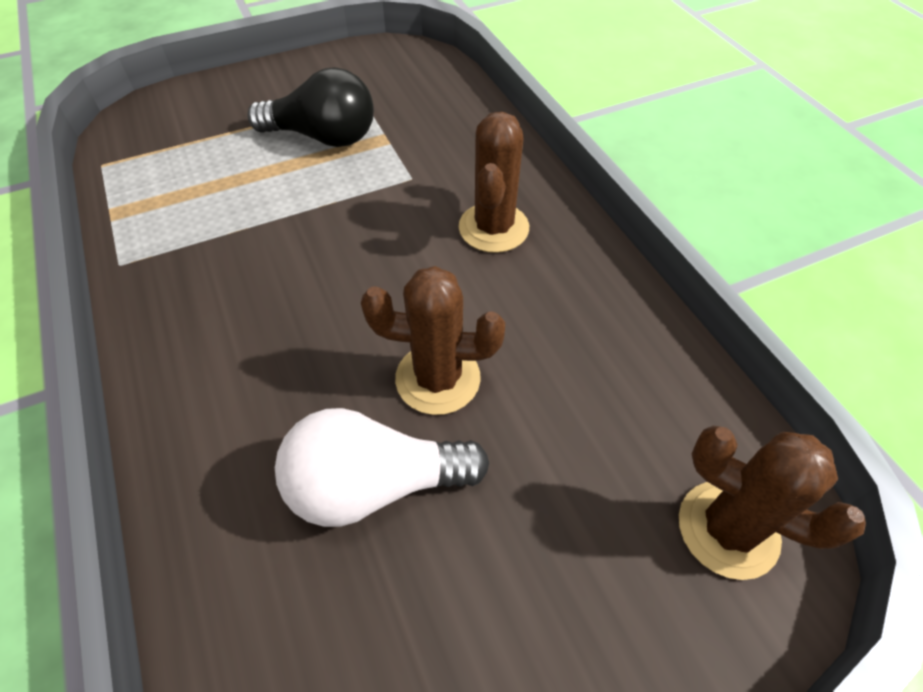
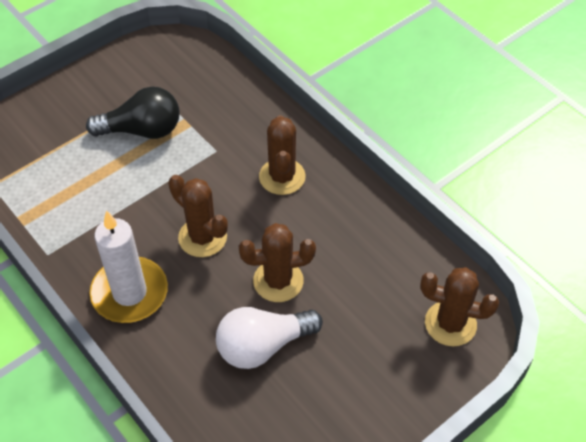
camera: 15 degrees left, 0 degrees up
(202, 344) = (129, 293): none -> white candle
(346, 287) = (202, 237): none -> brown cactus

